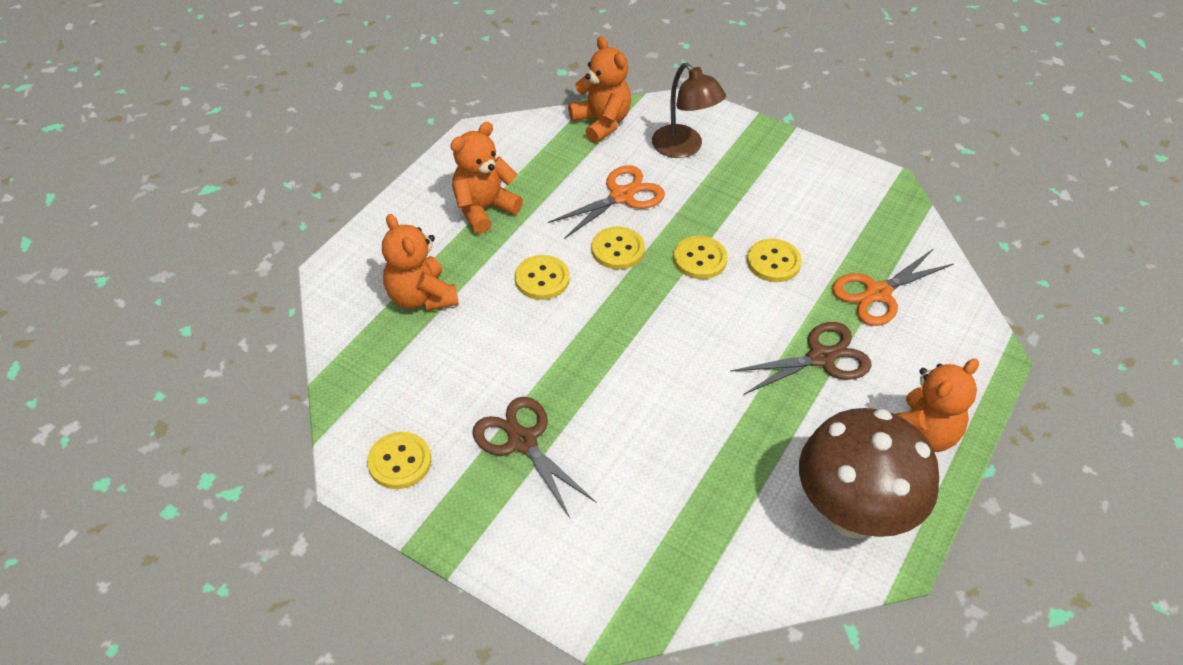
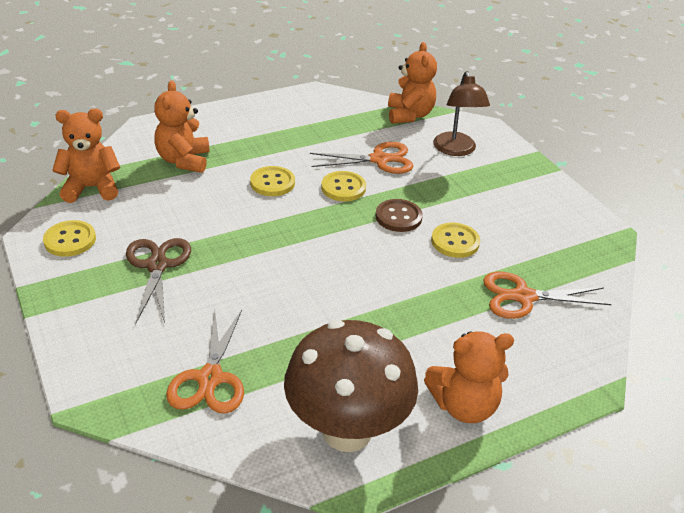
camera: 30 degrees right, 10 degrees down
(484, 209) = (276, 131): orange teddy bear -> orange teddy bear (91, 188)
(692, 534) = (210, 378): none -> orange scissors
(700, 259) = (398, 217): yellow button -> brown button
(821, 358) = (431, 317): brown scissors -> none

